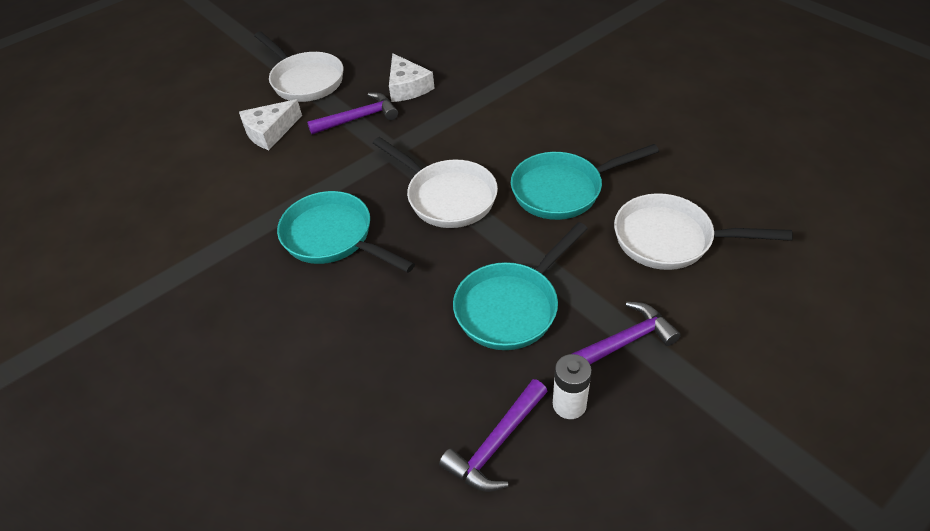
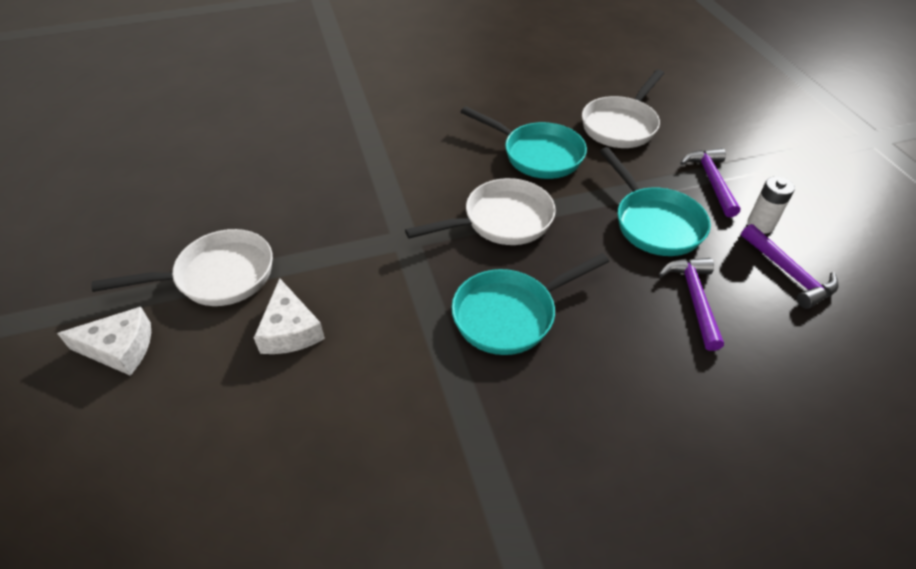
camera: 70 degrees left, 0 degrees up
(359, 118) = (333, 249): purple hammer -> purple hammer (694, 299)
(407, 87) = (313, 200): white cheese -> white cheese (120, 348)
(563, 190) = (537, 154): turquoise pan -> turquoise pan turned 60 degrees counterclockwise

